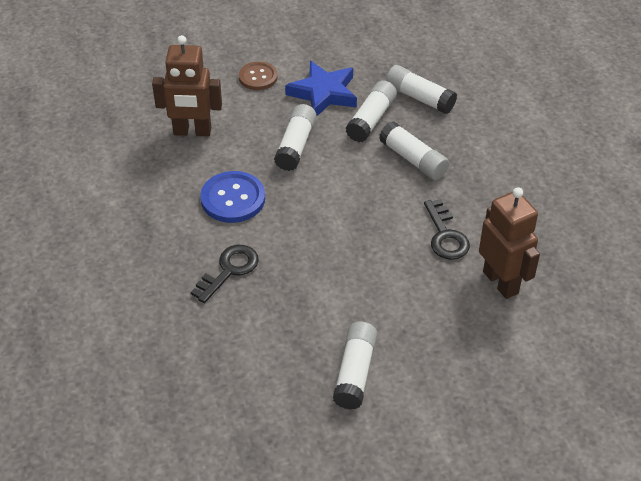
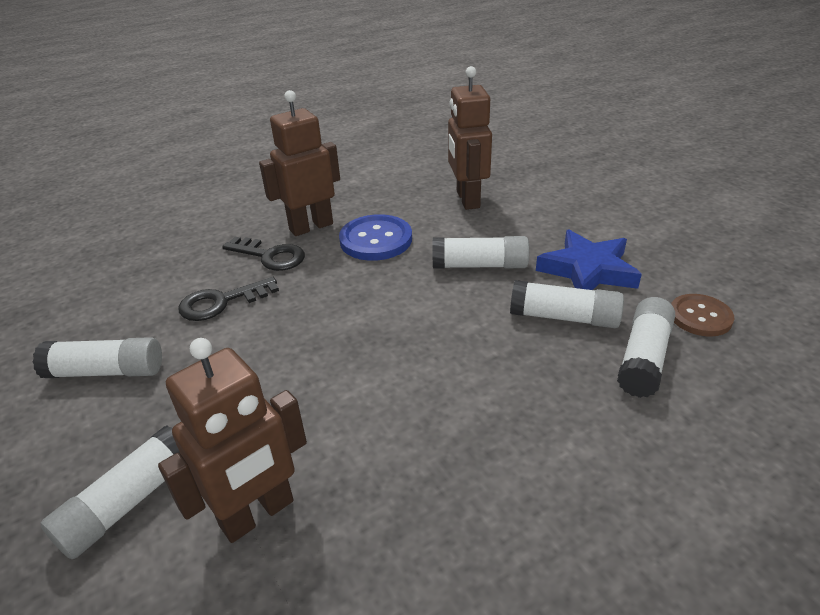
camera: 80 degrees right, 10 degrees down
(190, 240) = (311, 226): none -> brown robot
(258, 77) = (581, 221): brown button -> brown button (700, 317)
(413, 159) = (502, 370): white glue stick -> white glue stick (128, 503)
(445, 236) = (352, 428): black key -> black key (221, 302)

